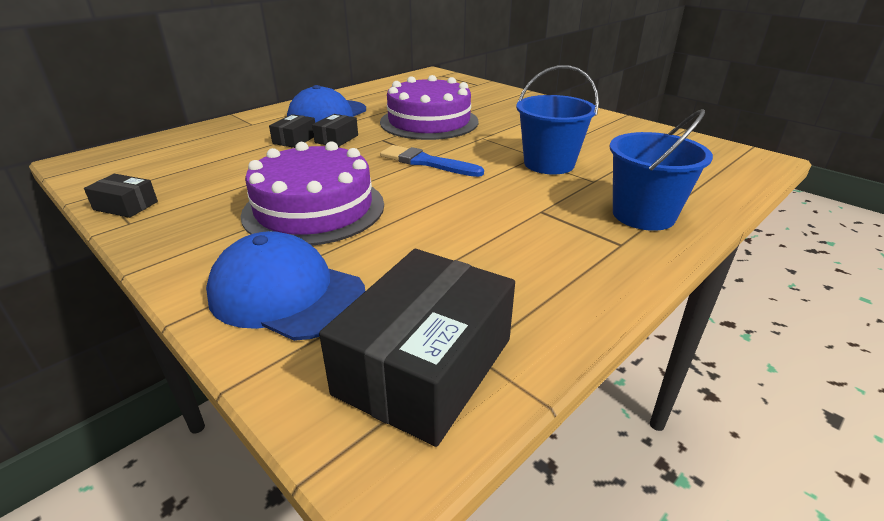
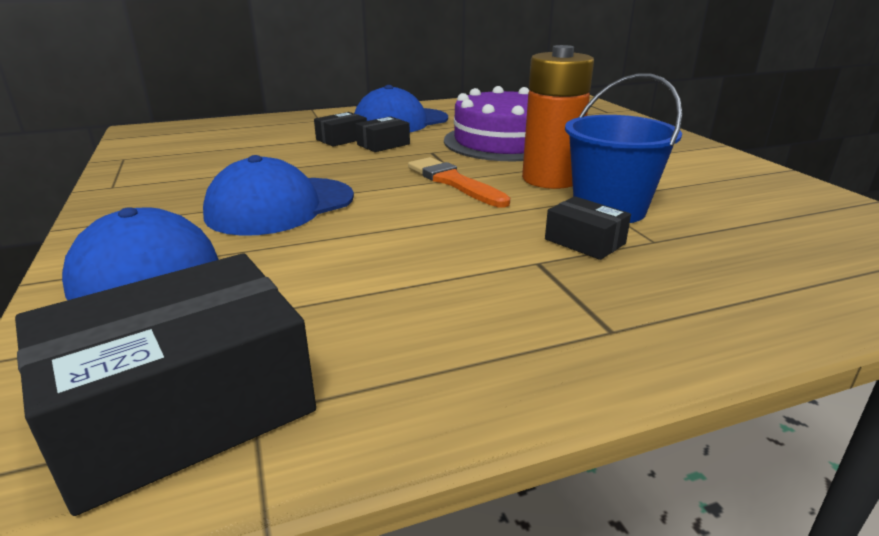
camera: 25 degrees right, 5 degrees down
(125, 206) = (128, 172): black box -> black box (584, 241)
(314, 209) = (280, 206): purple cake -> blue cap
(427, 162) = (454, 182): blue brush -> orange brush
(491, 148) = (550, 179): none -> orange battery
(643, 215) = (688, 300): blue bucket -> none

